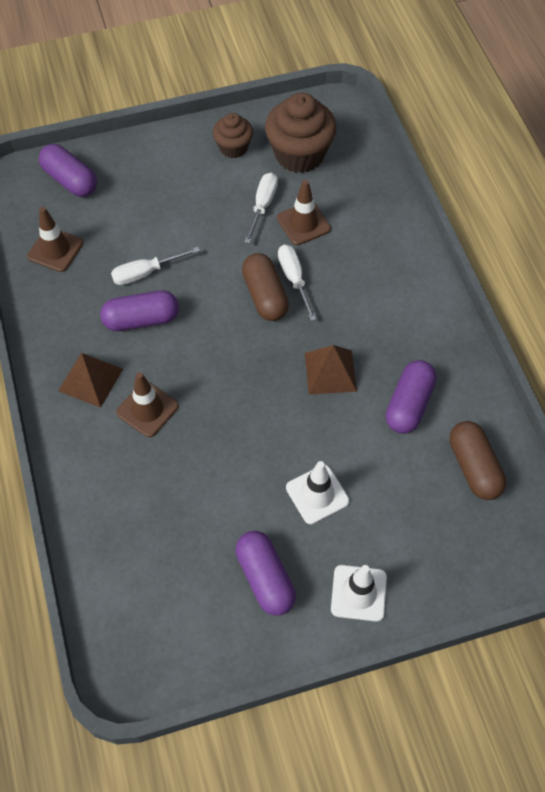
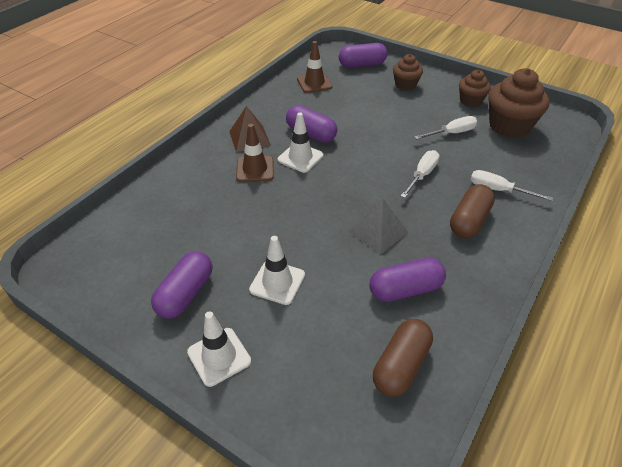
camera: 50 degrees right, 15 degrees down
(70, 180) = (362, 64): purple capsule -> purple capsule turned 75 degrees clockwise
(145, 273) = (343, 118): white screwdriver -> white screwdriver (498, 190)
(149, 175) = (405, 85): none -> brown cupcake
(170, 357) = (300, 157): none -> white traffic cone
(265, 296) = (392, 170): brown capsule -> brown capsule (469, 221)
(303, 223) = (466, 156): brown traffic cone -> none
(330, 372) = (378, 232): brown pyramid -> grey pyramid

